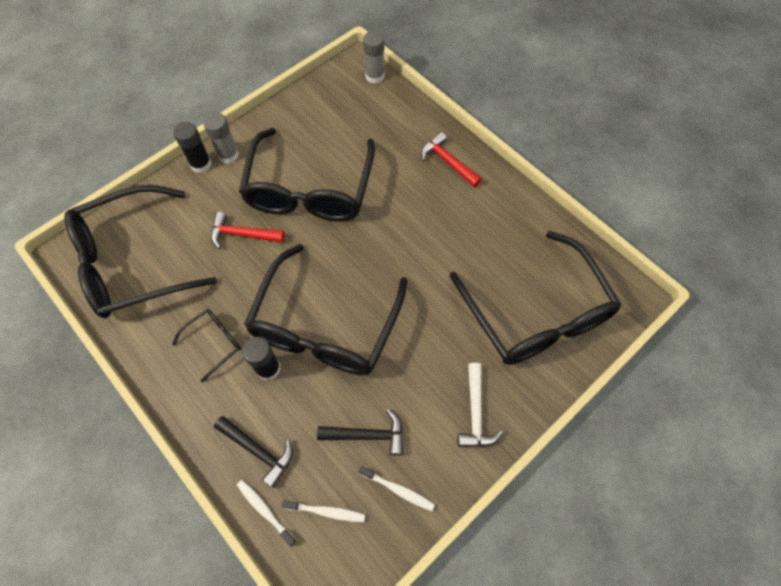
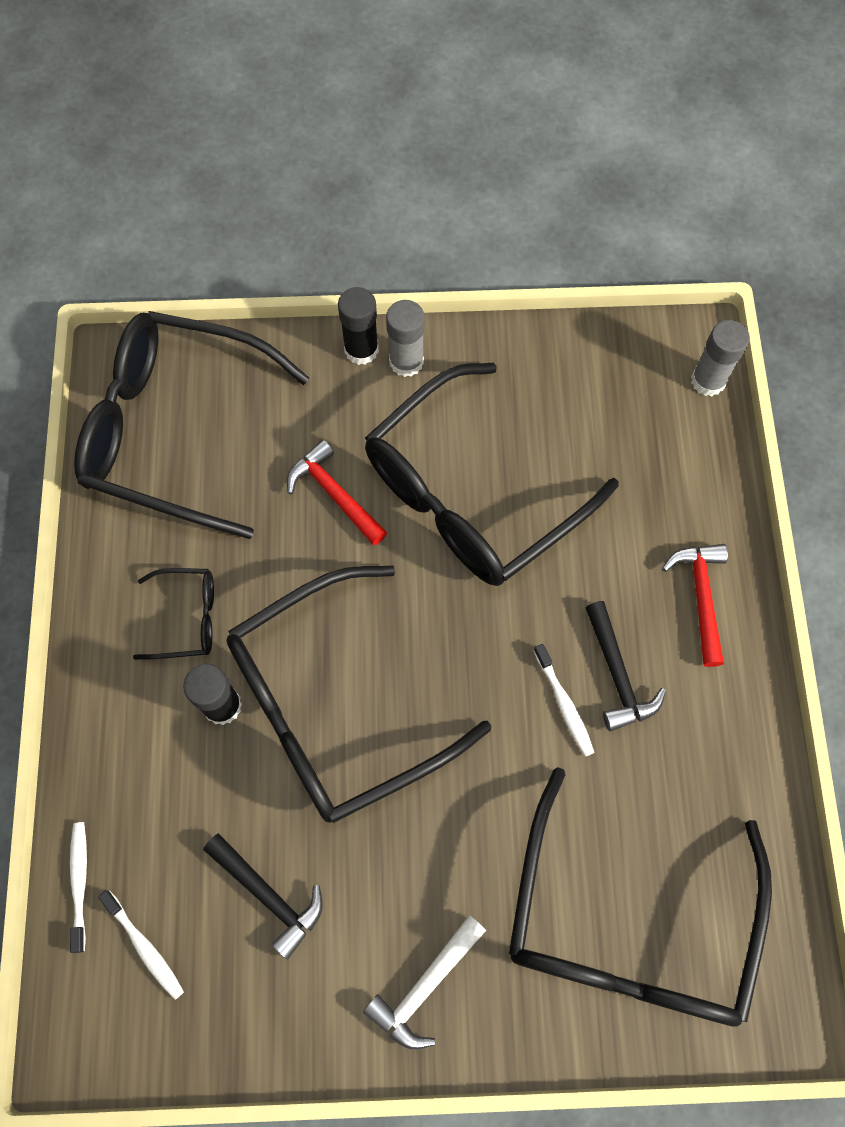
camera: 40 degrees right, 5 degrees up
(258, 450) = (129, 802): black hammer -> black hammer (617, 674)
(398, 490) = (247, 997): white toothbrush -> white toothbrush (564, 704)

